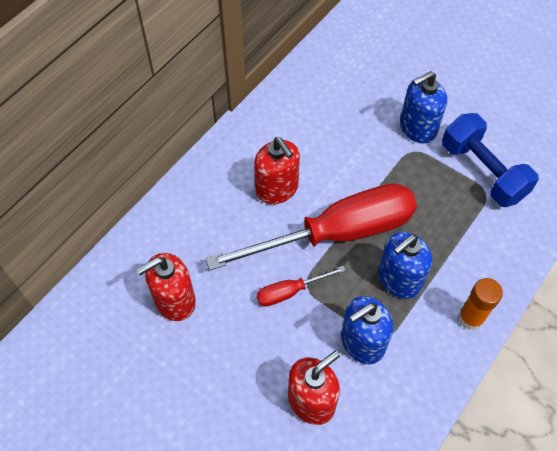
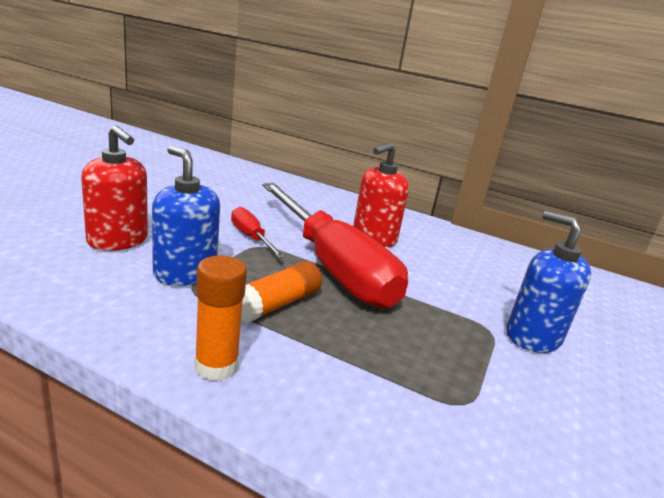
camera: 75 degrees right, 35 degrees down
(174, 300) = (237, 191): red soap dispenser -> none
(399, 279) = (276, 305): blue soap dispenser -> orange glue stick
(482, 172) = (505, 402): blue dumbbell -> none

